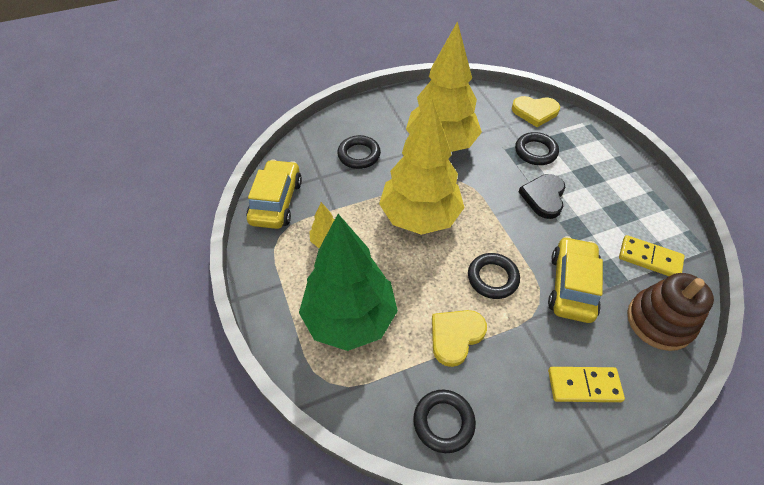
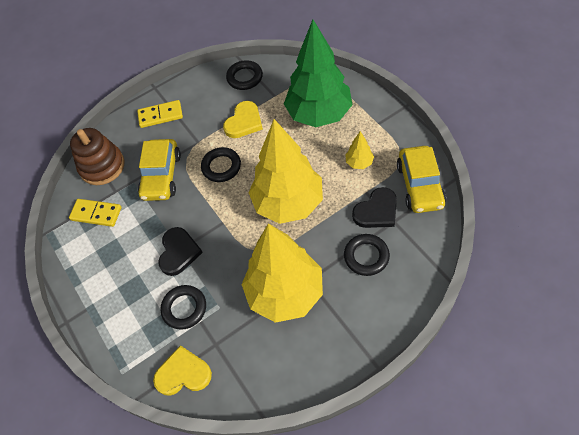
camera: 175 degrees right, 5 degrees up
(331, 189) = (376, 211): none -> black heart

